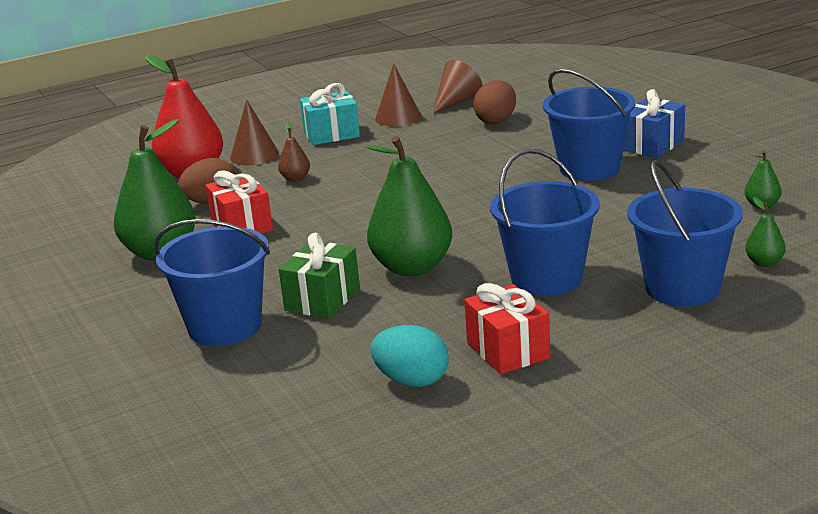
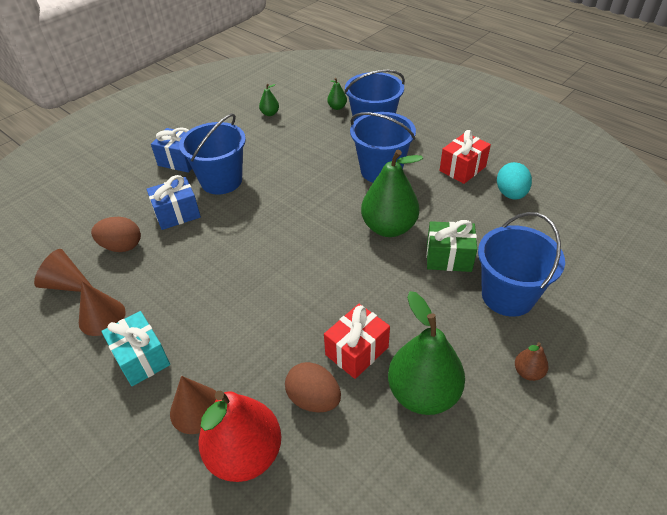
camera: 110 degrees left, 20 degrees up
(295, 178) = (252, 348): brown pear -> brown pear (528, 372)
(535, 145) = (177, 214): none -> blue gift

